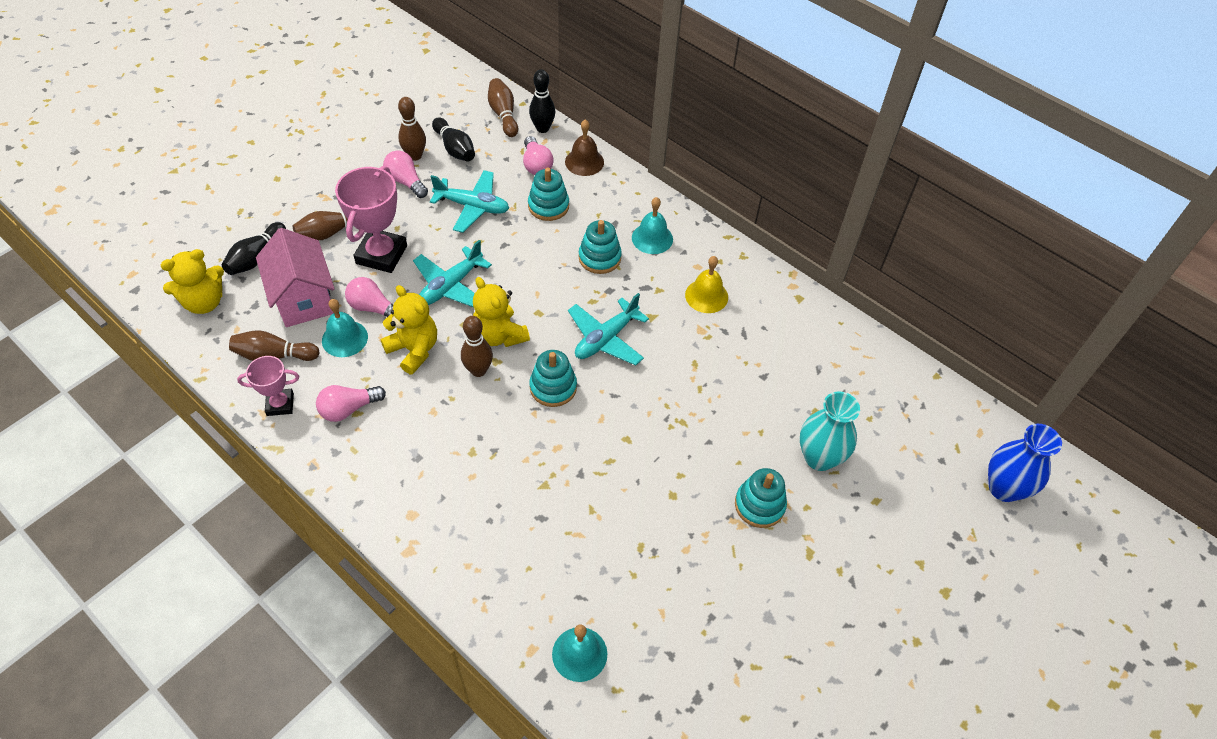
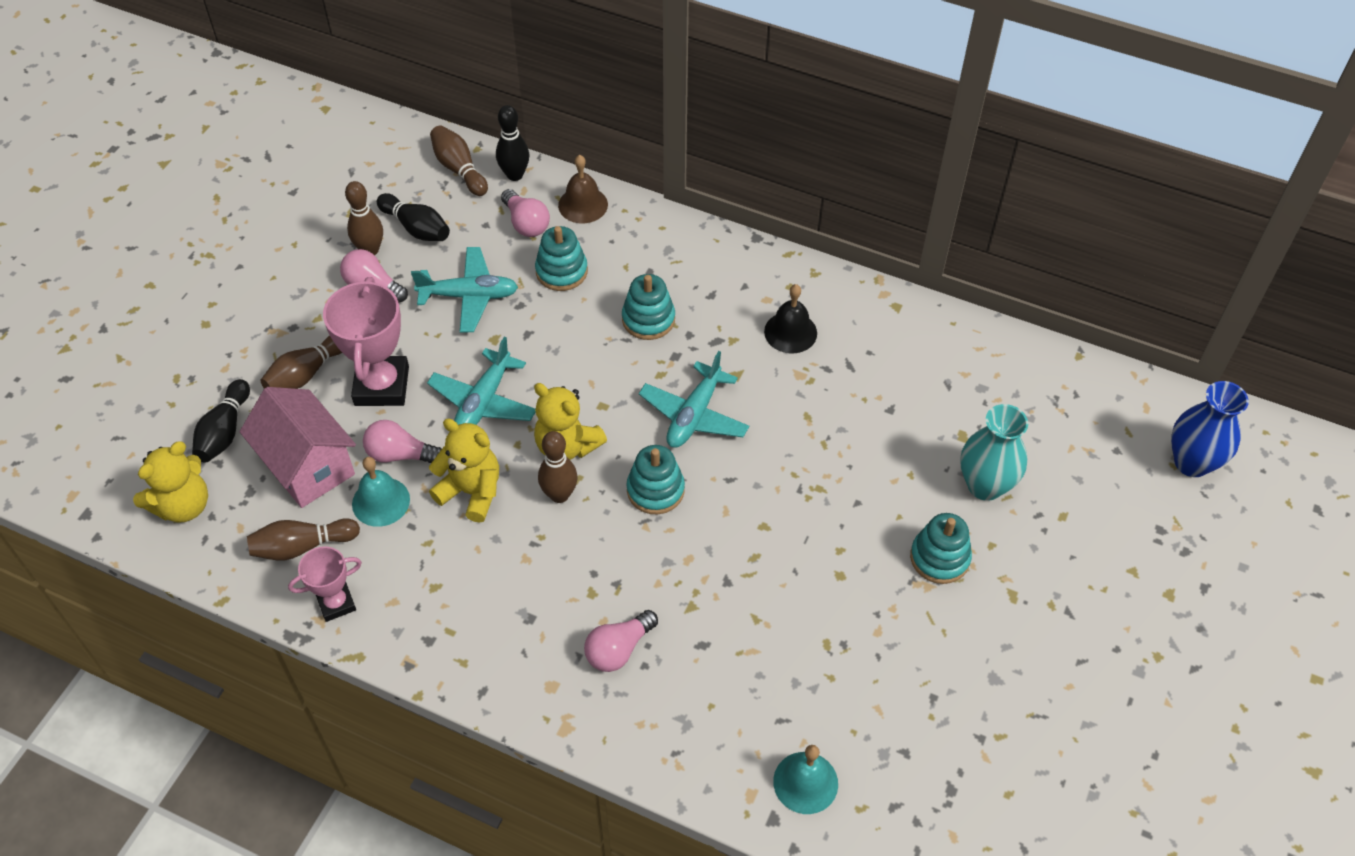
camera: 15 degrees left, 0 degrees up
(349, 409) = (423, 585): pink light bulb -> pink light bulb (618, 649)
(652, 238) = (701, 279): turquoise bell -> none
(706, 296) = (790, 332): yellow bell -> black bell

